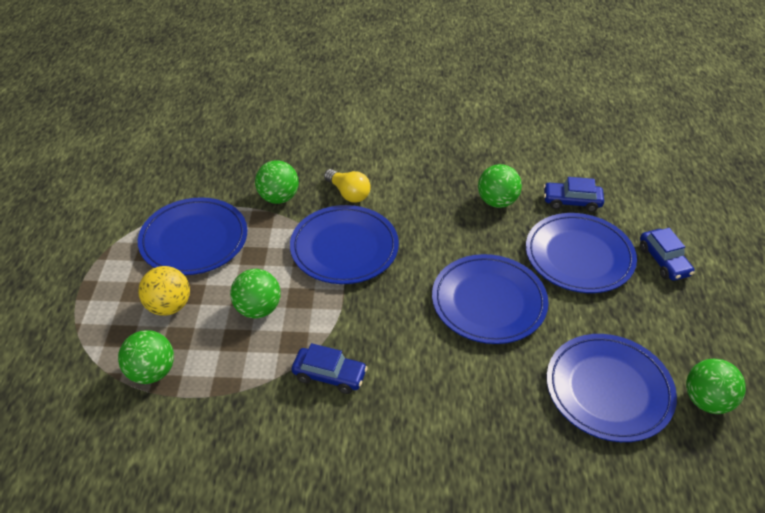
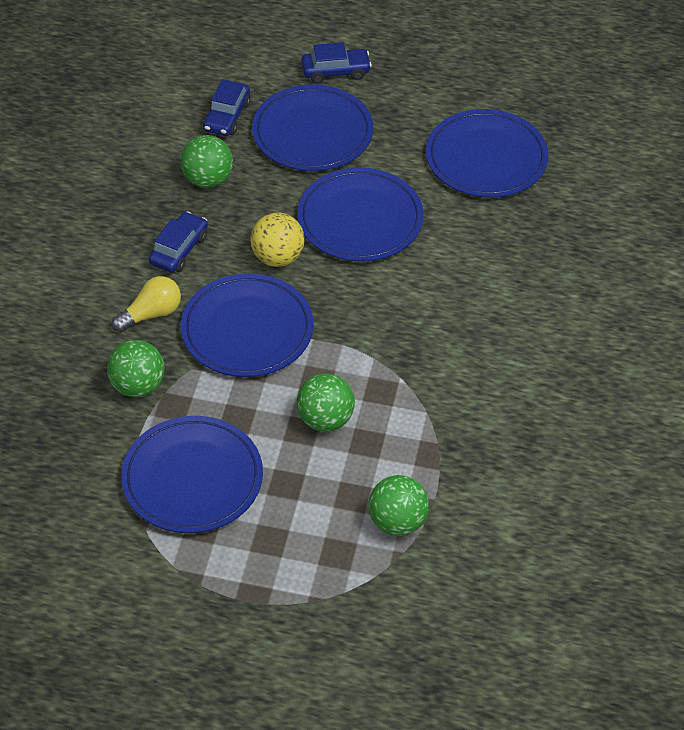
camera: 80 degrees left, 5 degrees up
(169, 306) = (301, 505): yellow ball -> yellow ball (277, 257)
(329, 375) = (431, 364): blue car -> blue car (179, 250)
(706, 401) = (509, 97): green ball -> none

